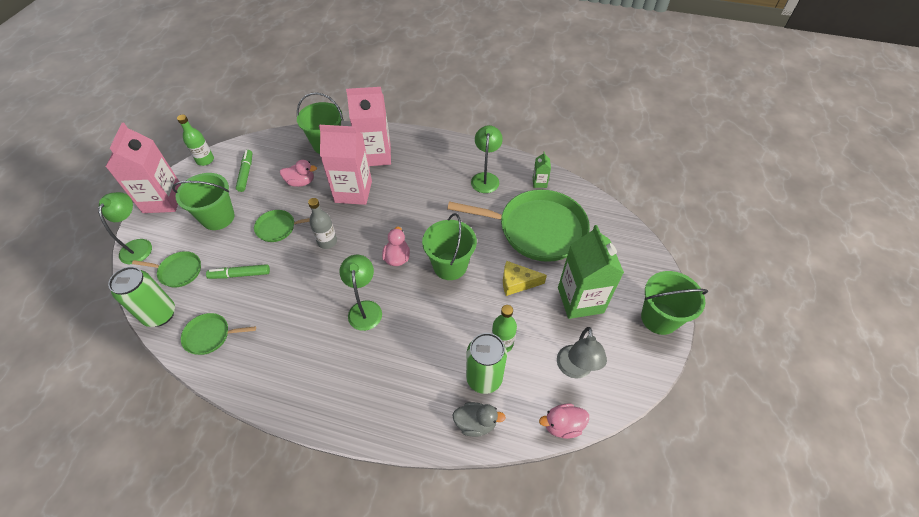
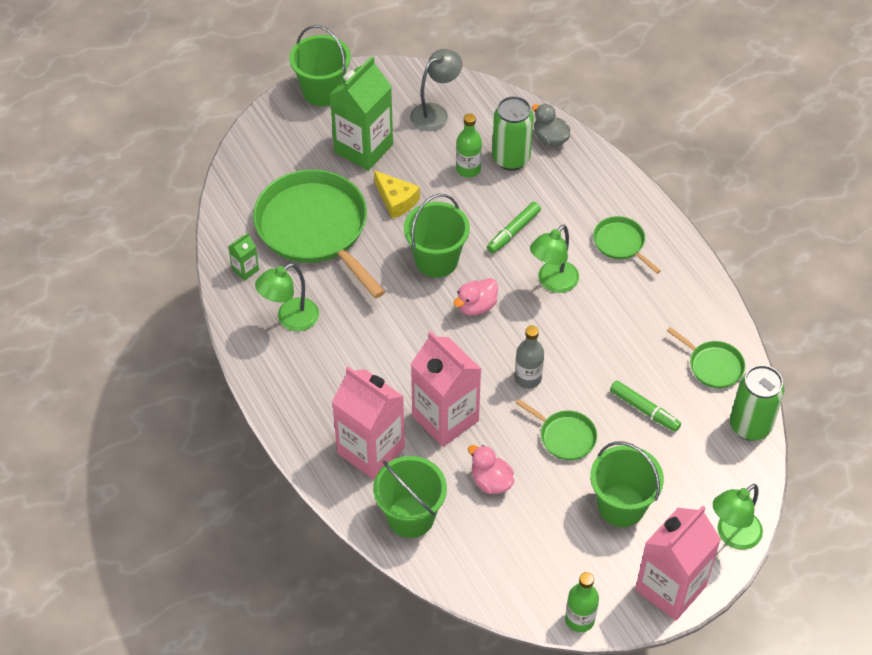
camera: 135 degrees left, 0 degrees up
(178, 271) = (705, 464): green pan -> green pan (621, 243)
(246, 173) = (544, 551): green marker -> green marker (513, 231)
(562, 425) = (489, 93): pink duck -> none

